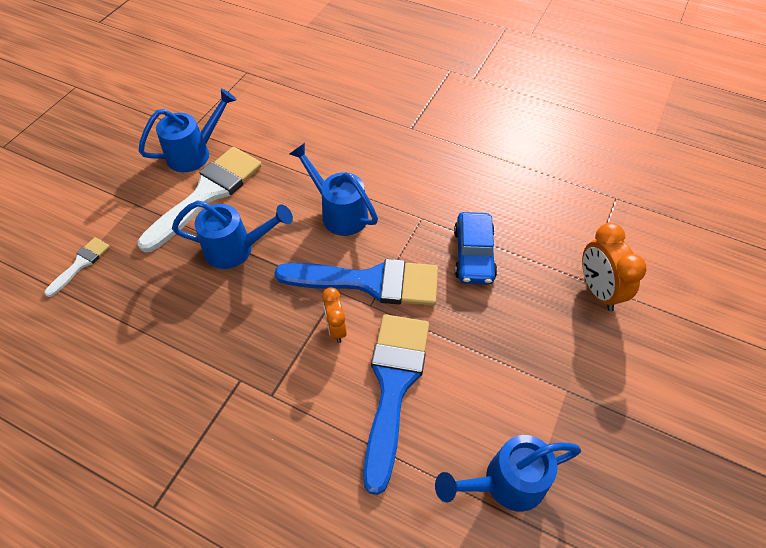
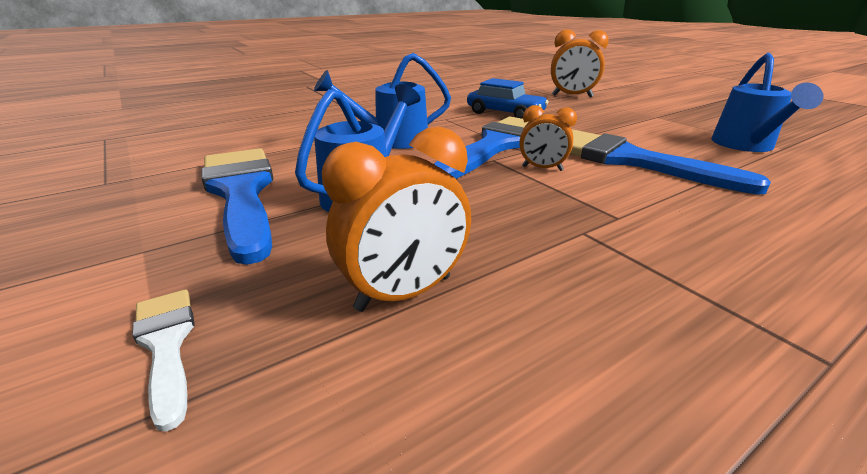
camera: 60 degrees left, 25 degrees down
(141, 321) = (404, 293): none -> orange clock
(195, 153) = (154, 187): blue watering can -> none
(207, 194) = (241, 193): white brush -> blue brush

